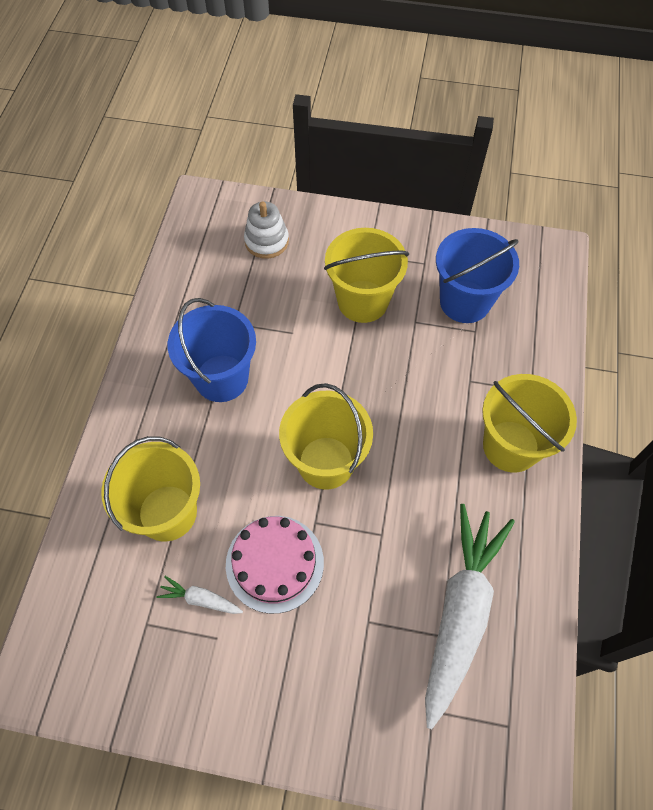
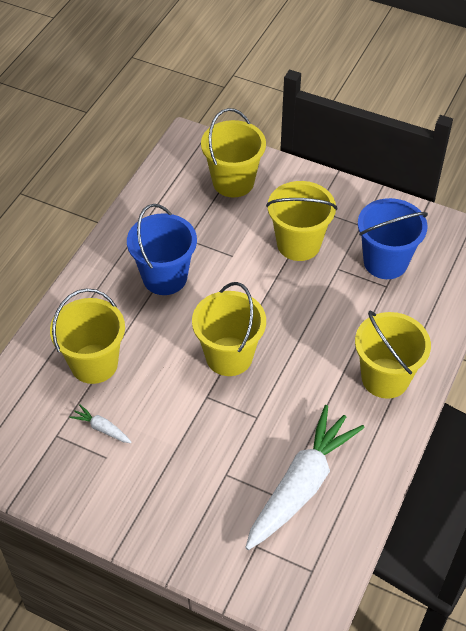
camera: 15 degrees right, 10 degrees down
(266, 241) = (233, 182): white stacking toy -> yellow bucket
(274, 563) = (166, 417): pink cake -> none

